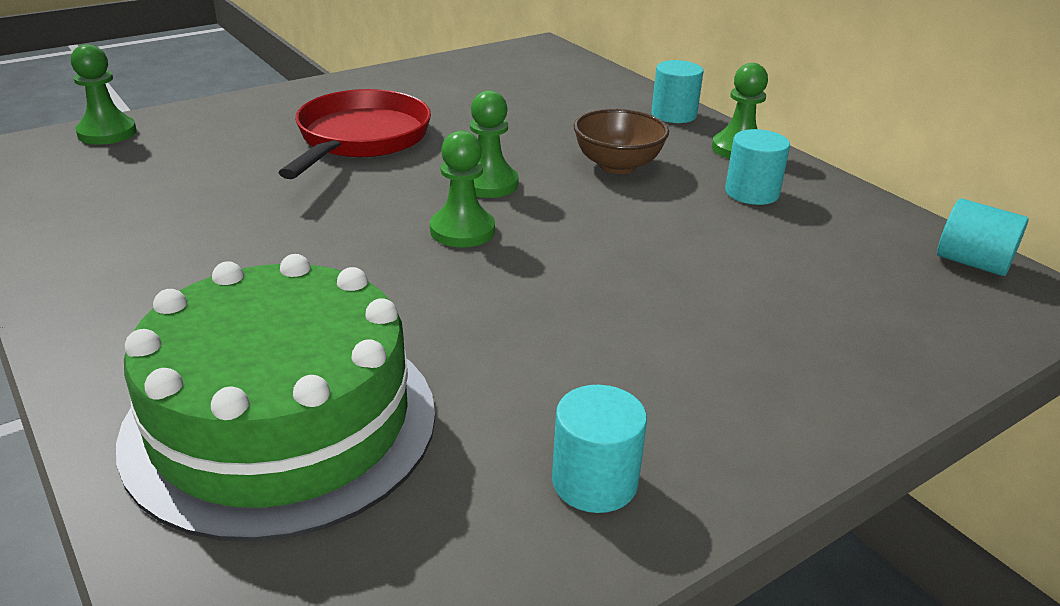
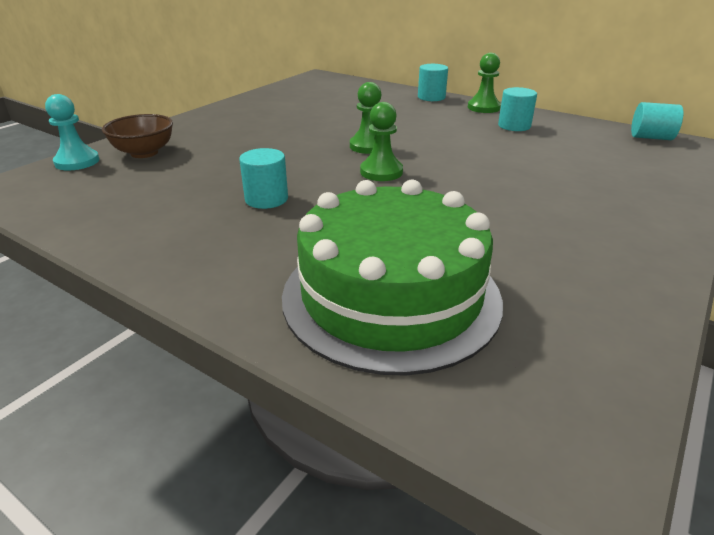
camera: 20 degrees left, 0 degrees up
(107, 133) = (77, 162): green pawn -> turquoise pawn
(360, 139) = (263, 137): red pan -> none
(594, 482) = (602, 277): turquoise cylinder -> turquoise cylinder (266, 199)
(617, 165) = (430, 125): brown bowl -> brown bowl (144, 153)

